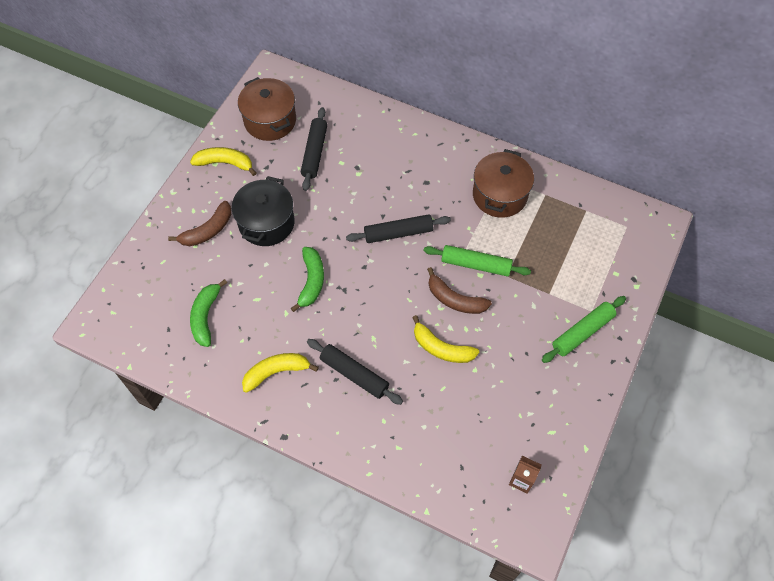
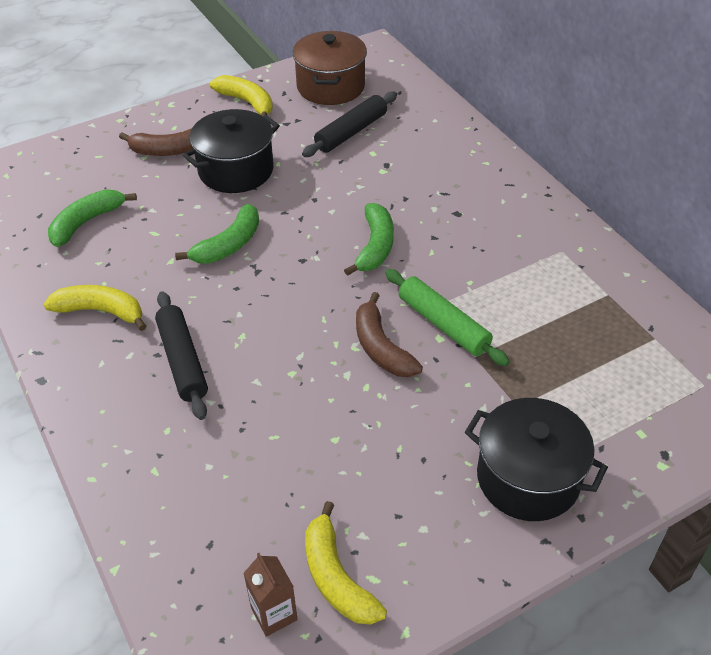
camera: 35 degrees right, 15 degrees down
(398, 233) = (375, 246): black rolling pin -> green banana
(441, 348) = (314, 391): yellow banana -> yellow banana (336, 577)
(500, 195) = (542, 267): brown pot -> none
(582, 332) = (528, 478): green rolling pin -> black pot

